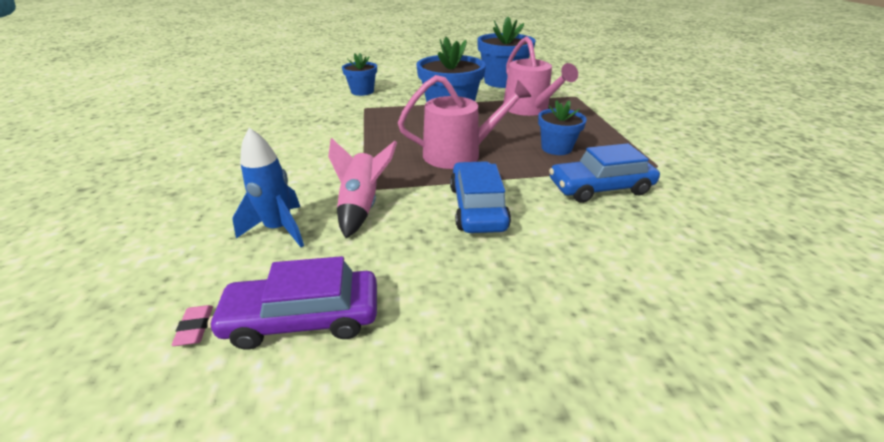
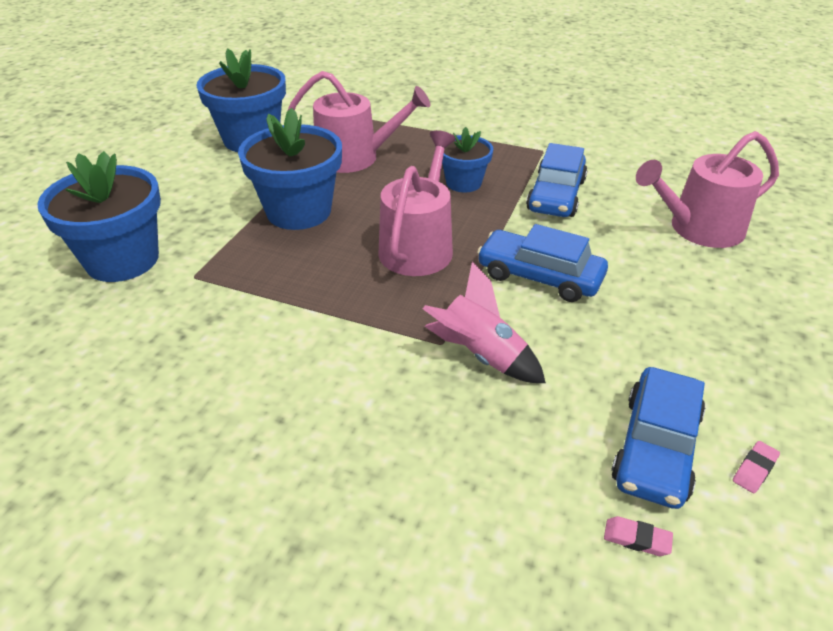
camera: 60 degrees left, 5 degrees up
(279, 229) = (484, 437): blue rocket -> none
(300, 398) = (754, 469): none -> pink eraser
(303, 318) = (656, 447): purple car -> blue car
(362, 91) = (122, 260): blue flower pot -> blue flower pot, size x1.71
(670, 283) = (699, 229): none -> pink watering can

